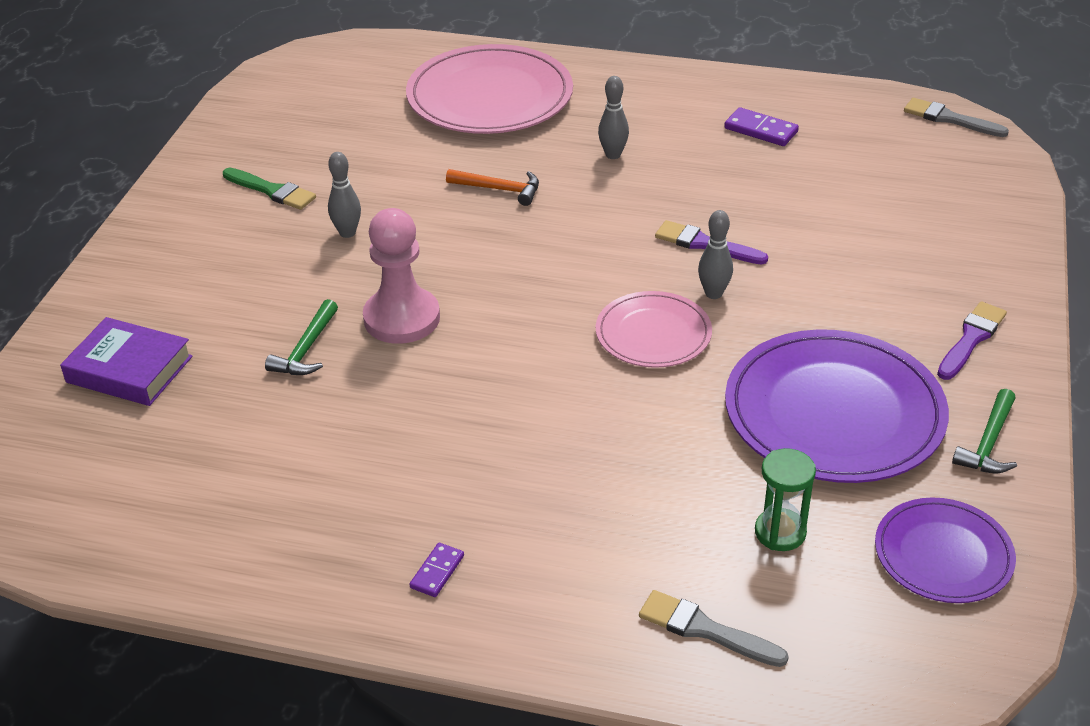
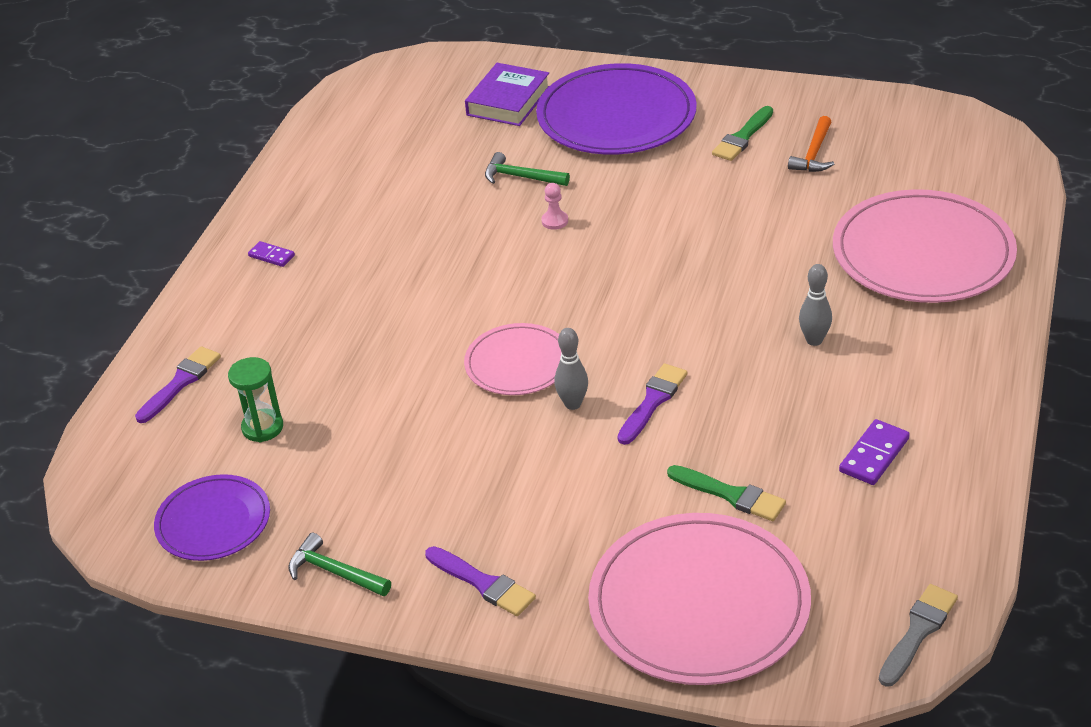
camera: 95 degrees right, 0 degrees up
(347, 233) = (678, 183): grey bowling pin -> none
(402, 318) = (555, 221): pink pawn -> pink pawn, size x0.41
(499, 189) = (747, 266): orange hammer -> orange hammer (814, 153)
(705, 630) = (180, 382): grey brush -> purple brush
(823, 200) = (731, 495): none -> green brush
(834, 412) = (394, 472): purple plate -> purple plate (616, 116)
(955, 217) = (699, 604): none -> pink plate

